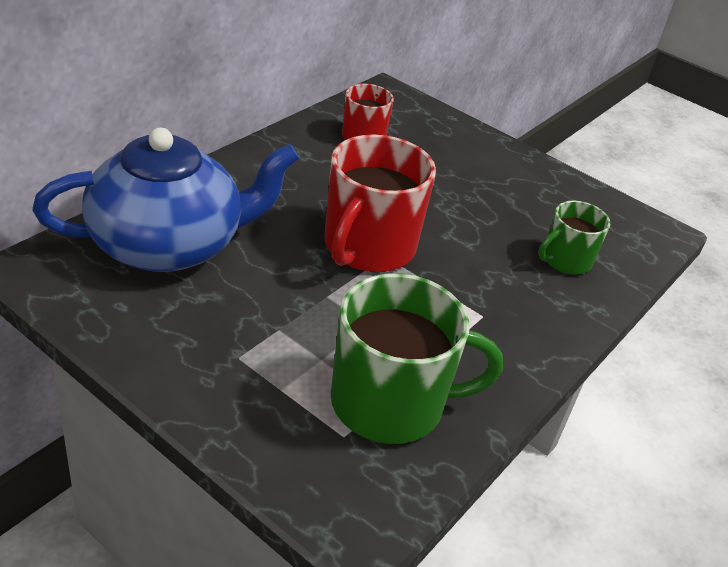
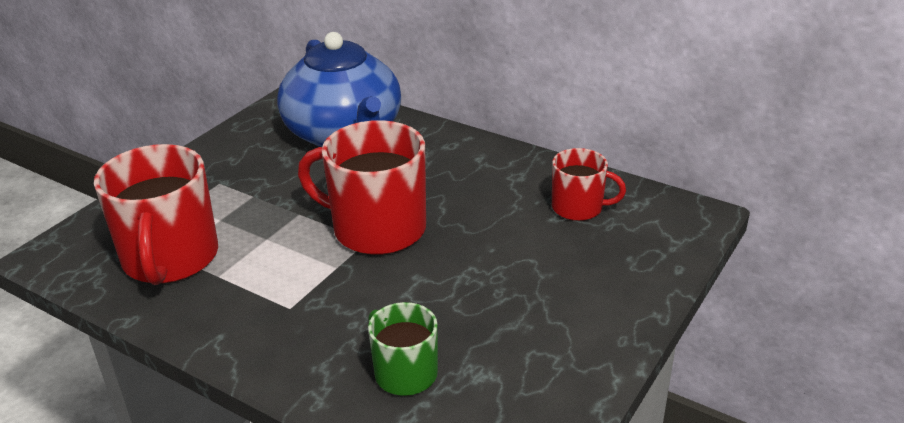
camera: 90 degrees right, 5 degrees down
(391, 403) = (170, 259): green mug -> red mug

